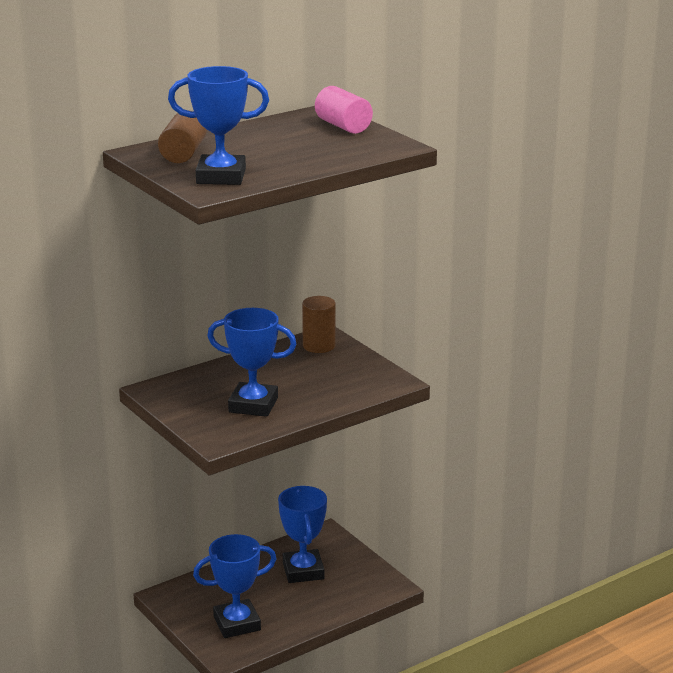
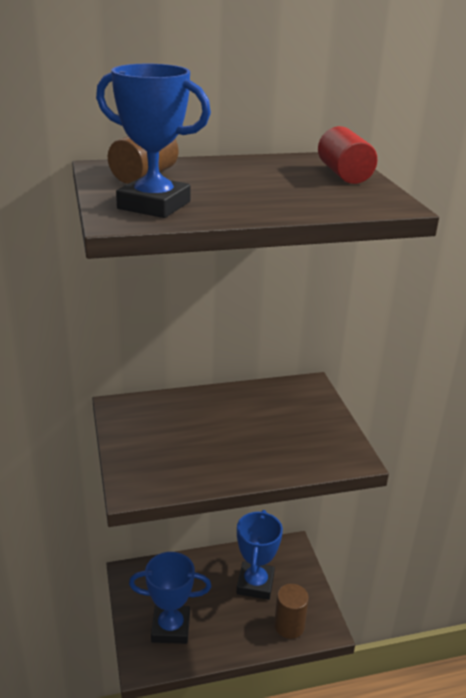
camera: 20 degrees right, 5 degrees up
(253, 405) = (196, 451): blue trophy -> none
(319, 346) = (299, 395): brown cylinder -> brown cylinder (289, 626)
(343, 126) = (344, 174): pink cylinder -> red cylinder

